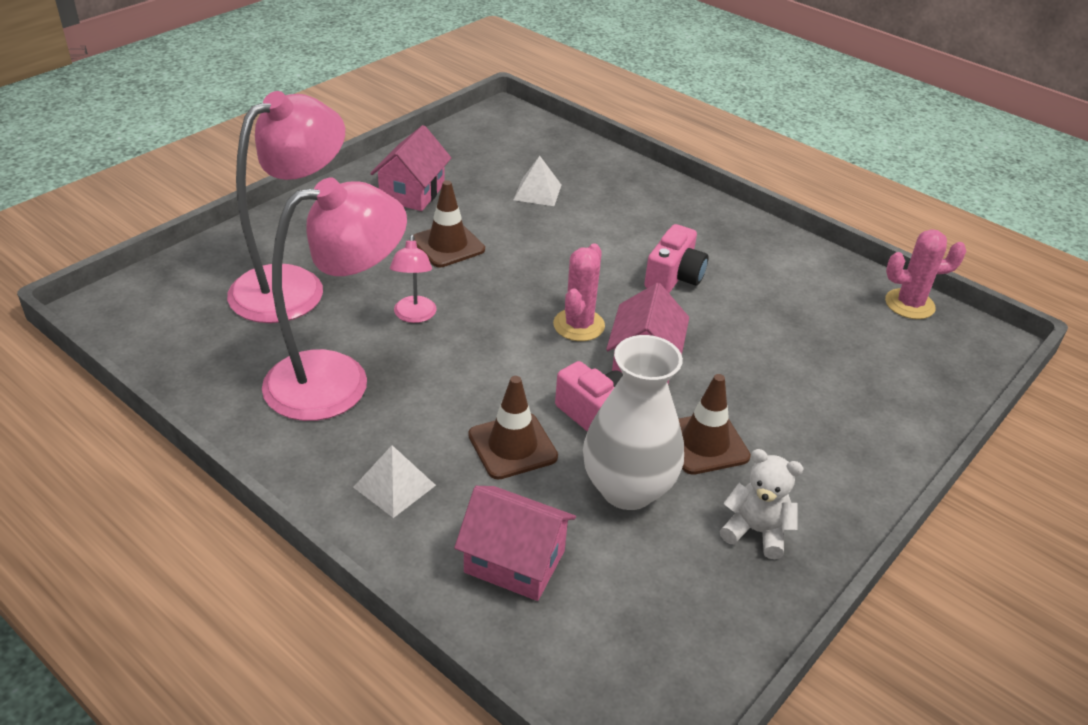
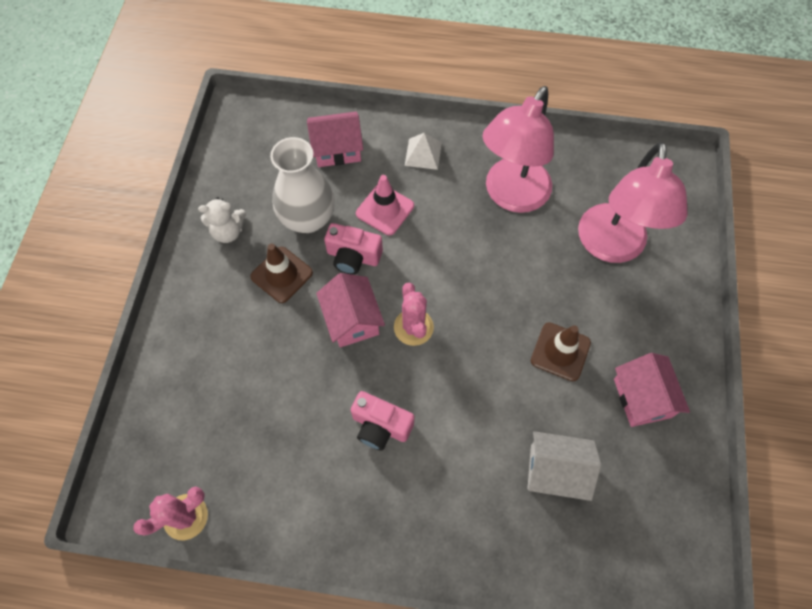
camera: 150 degrees right, 25 degrees up
(414, 316) = (518, 269): pink lamp -> none
(512, 446) = (385, 210): brown traffic cone -> pink traffic cone
(537, 192) = (555, 471): white pyramid -> white house
(674, 277) = (380, 426): pink camera -> pink camera turned 60 degrees counterclockwise

